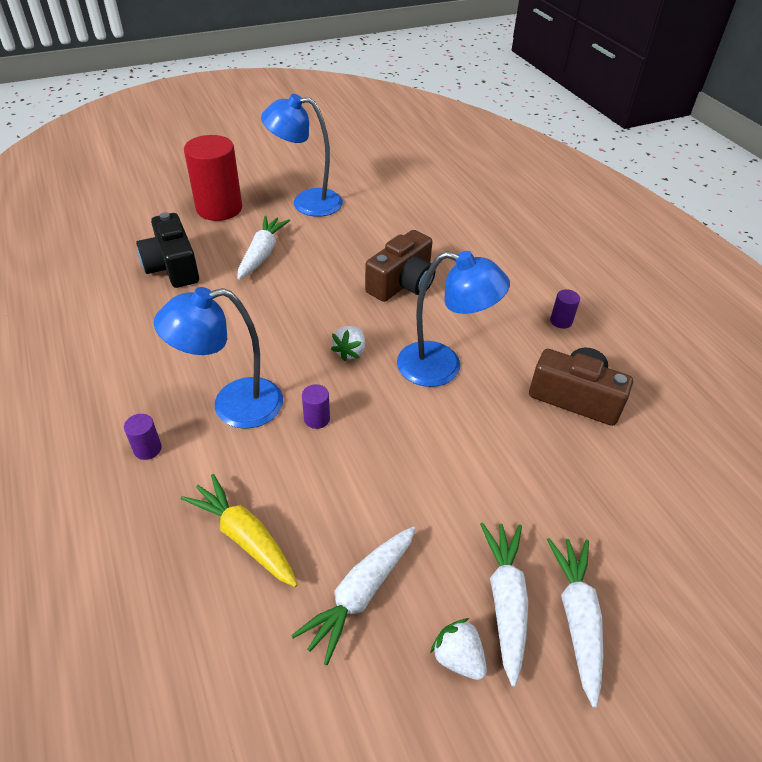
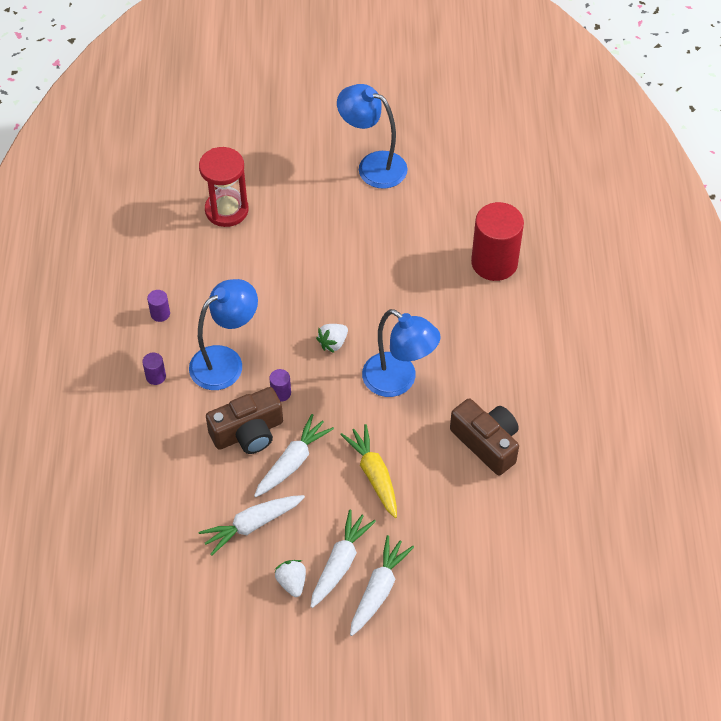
camera: 25 degrees right, 10 degrees up
(172, 267) = (226, 210): black camera -> red hourglass
(219, 208) = (290, 151): red cylinder -> red cylinder (494, 262)
(233, 406) = (226, 361): blue lamp -> blue lamp turned 135 degrees clockwise
(245, 537) = (196, 462): yellow carrot -> yellow carrot (374, 475)
(262, 254) = (306, 218): white carrot -> white carrot (292, 462)
(402, 283) = (411, 288): brown camera -> brown camera (248, 432)
(561, 321) = (524, 371): purple cylinder -> purple cylinder (160, 314)

